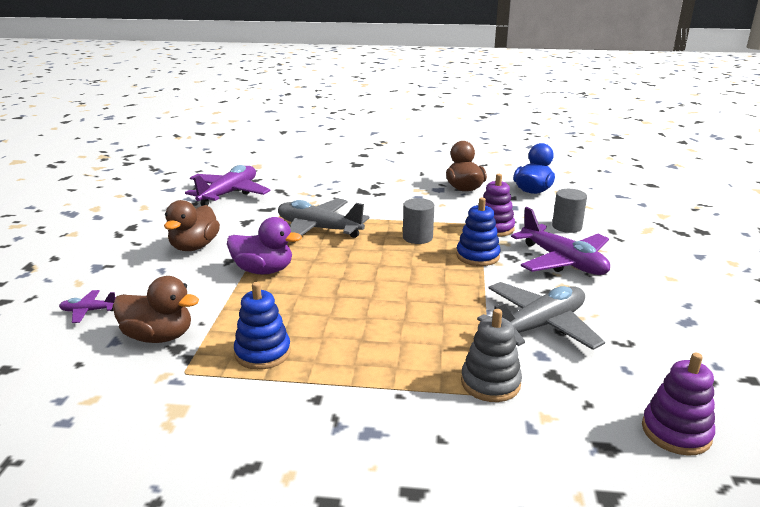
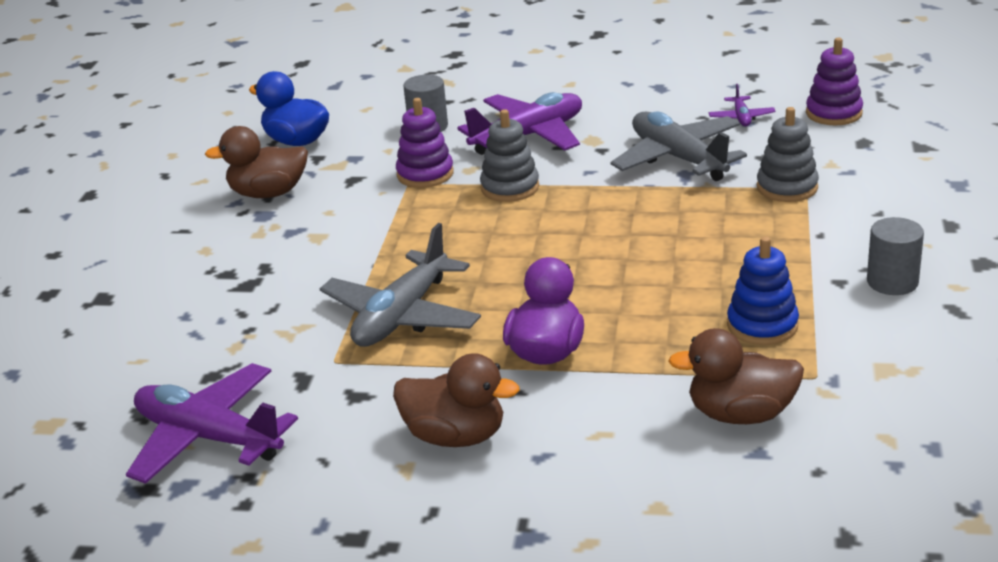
camera: 85 degrees left, 5 degrees up
(88, 311) = (680, 502): purple plane -> purple plane (741, 117)
(159, 337) = (740, 414): brown duck -> brown duck turned 105 degrees counterclockwise
(417, 237) = (447, 230): grey cylinder -> grey cylinder (892, 282)
(477, 256) = (510, 187): blue stacking toy -> grey stacking toy

